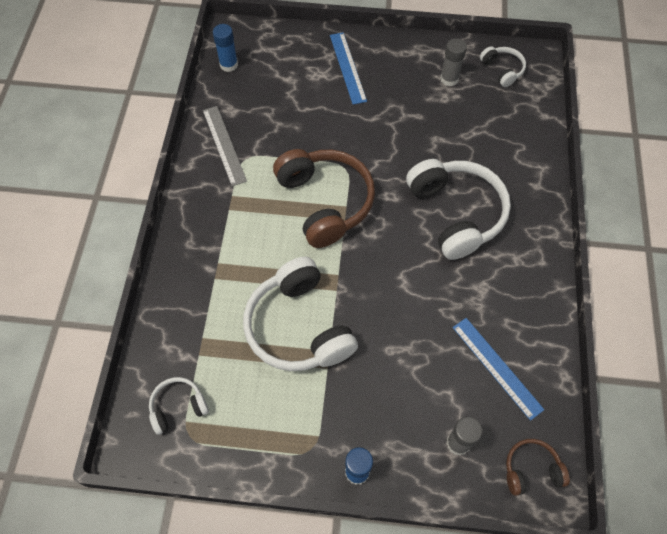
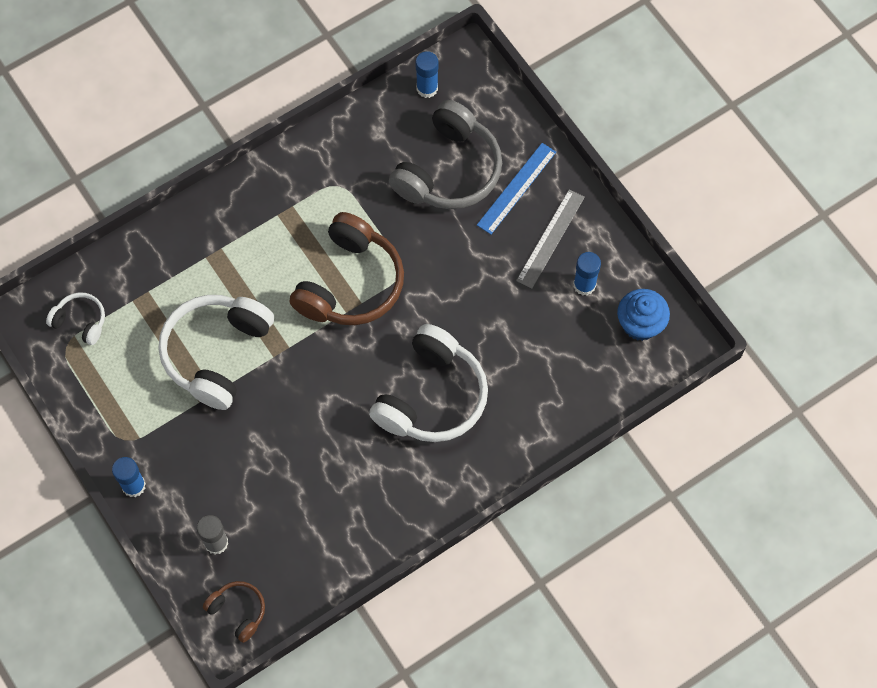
camera: 50 degrees right, 5 degrees up
(224, 145) = (337, 157): grey ruler -> grey ruler (550, 238)
(298, 92) = (448, 170): none -> grey headphones
(449, 79) = (584, 285): grey glue stick -> blue glue stick
(497, 367) = (306, 529): blue ruler -> none
(502, 70) = (640, 324): white headphones -> blue cupcake

